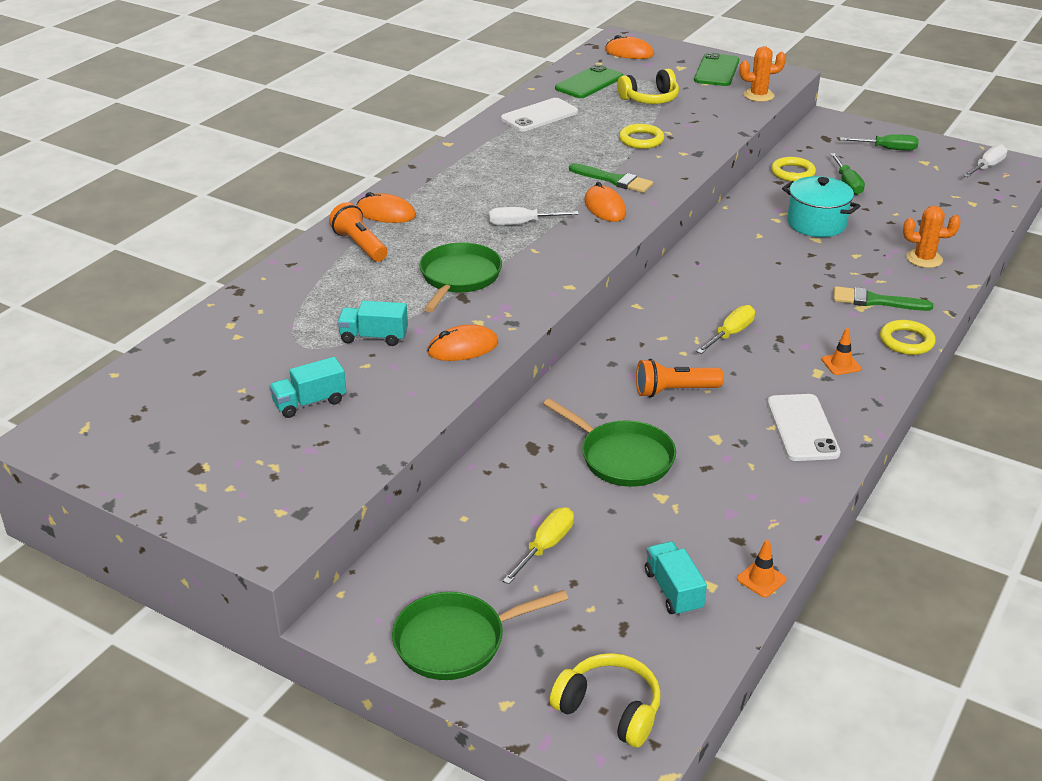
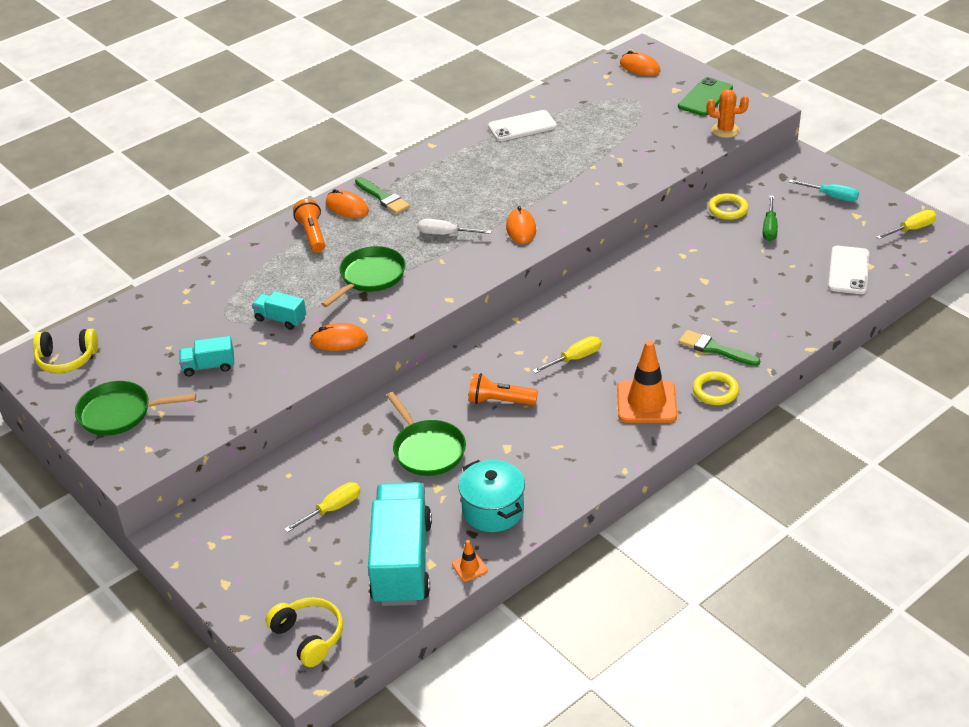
camera: 20 degrees right, 5 degrees up
(456, 641) = (235, 565): green pan -> green pan (120, 413)
(589, 83) = (584, 96): green phone -> none
(614, 180) = (544, 202): green brush -> green brush (383, 197)
(641, 140) = (592, 164): yellow ring -> none
(650, 99) = (626, 121): yellow headphones -> yellow headphones (67, 359)
(673, 591) = (402, 562): turquoise truck -> turquoise truck, size x2.18
(802, 428) = (578, 452): white phone -> white phone (848, 270)
(816, 223) = (715, 265): turquoise pot -> turquoise pot (493, 510)
(841, 364) = (646, 402): orange traffic cone -> orange traffic cone, size x2.23
(888, 149) = (832, 196): green screwdriver -> turquoise screwdriver
(924, 259) = (785, 315): orange cactus -> none
(987, 167) = (912, 229): white screwdriver -> yellow screwdriver

